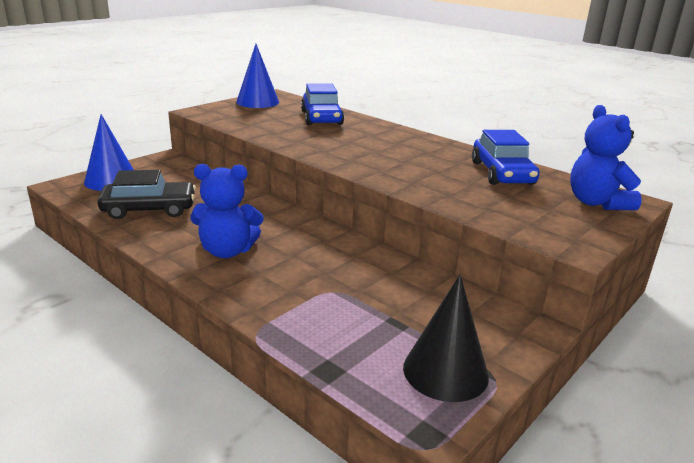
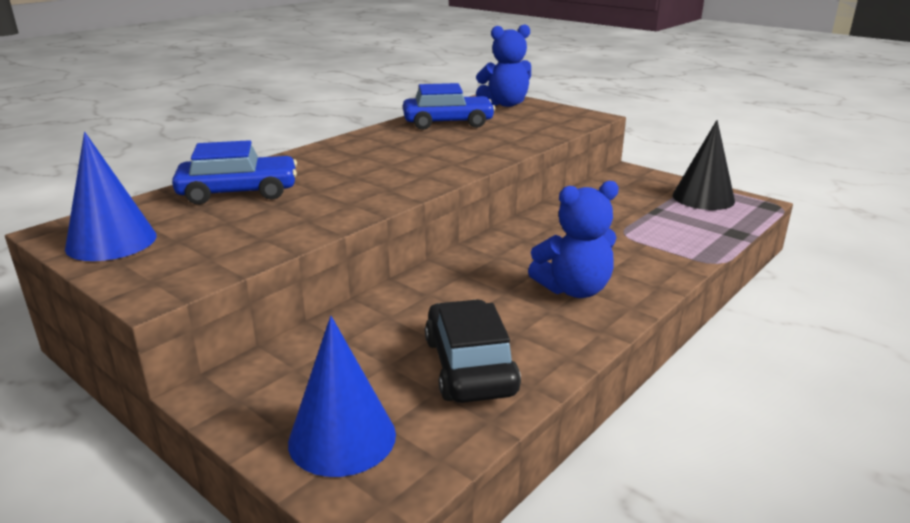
camera: 90 degrees left, 0 degrees up
(227, 251) = (574, 289): blue teddy bear -> blue teddy bear turned 75 degrees clockwise

